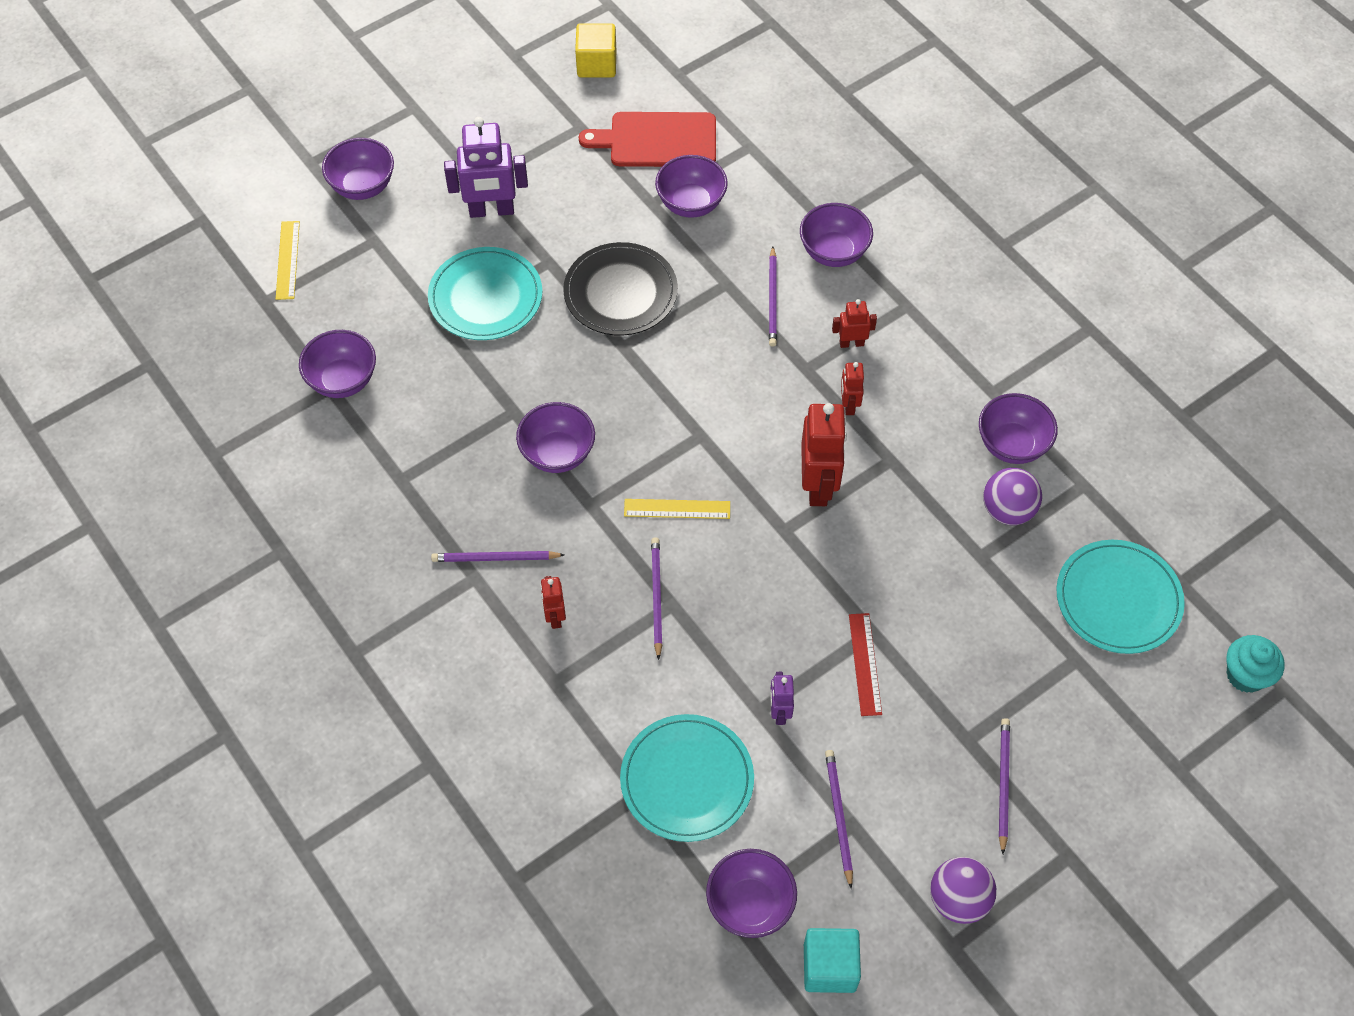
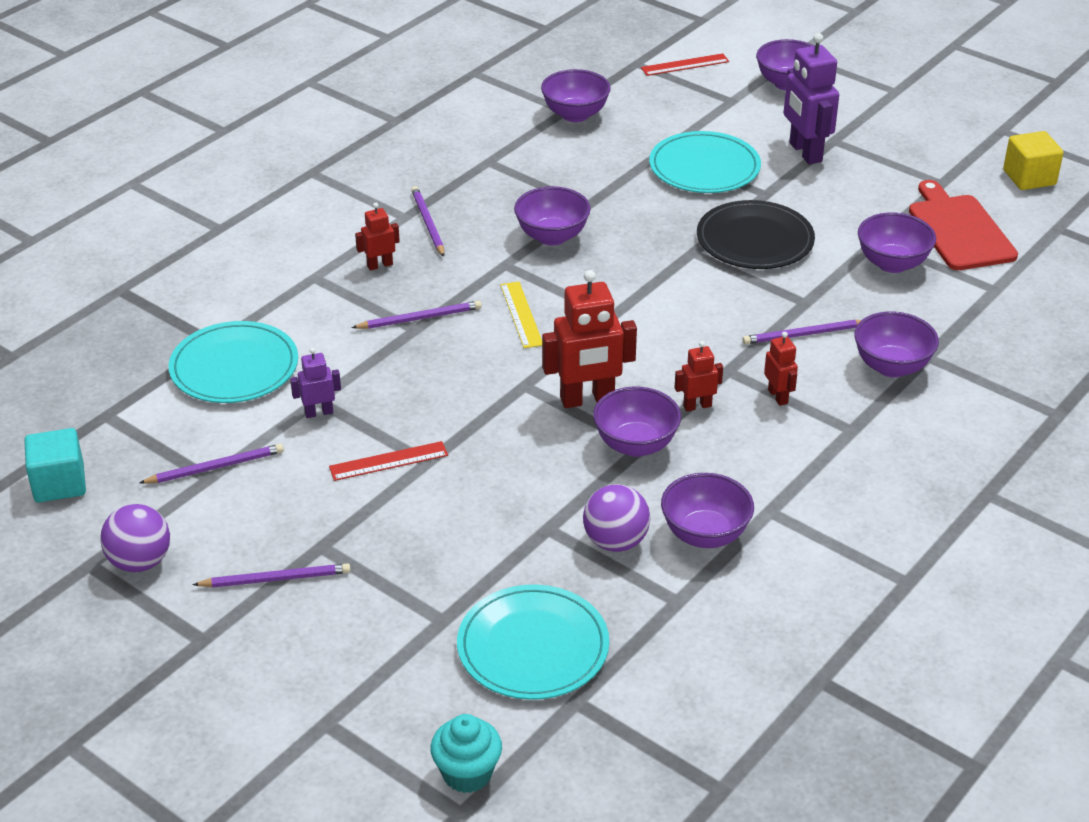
camera: 75 degrees right, 20 degrees down
(287, 260) = (685, 65): yellow ruler -> red ruler
(750, 904) = (116, 424): purple bowl -> purple bowl (635, 445)

